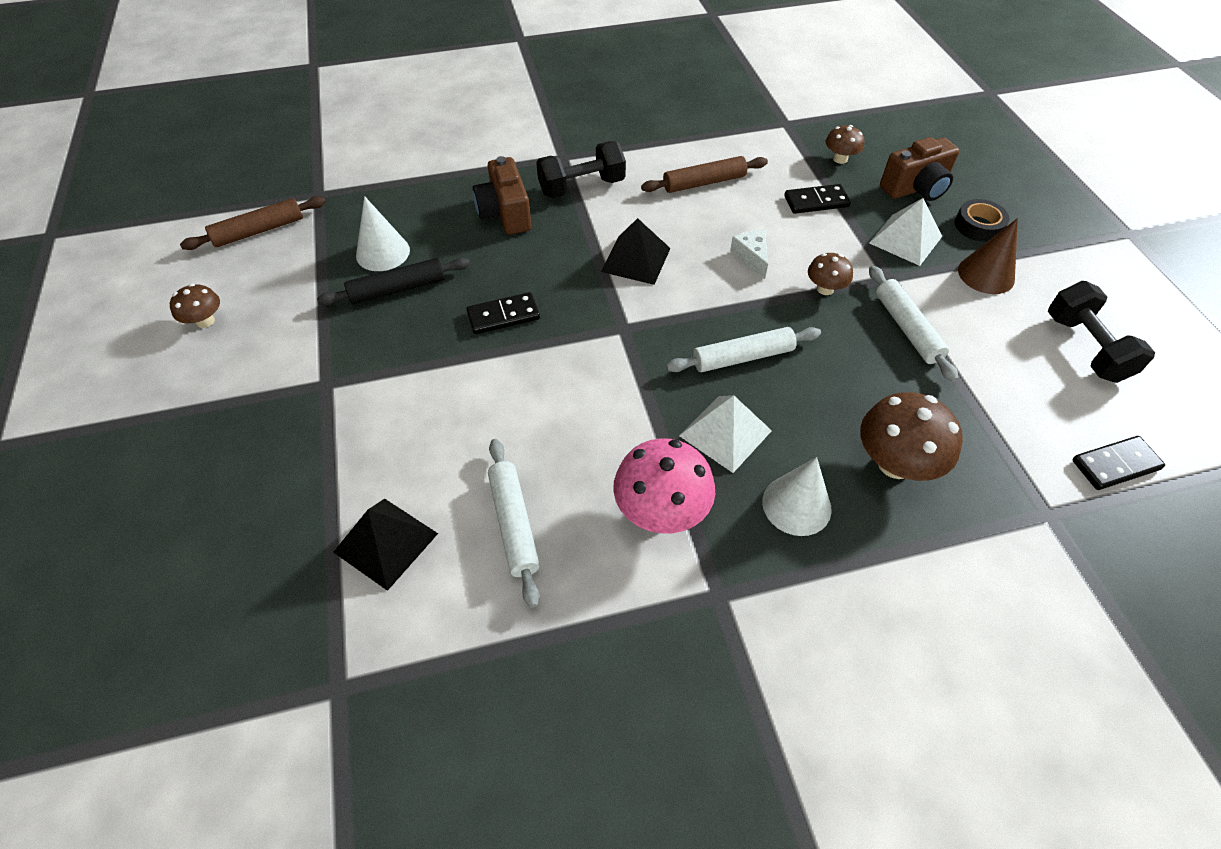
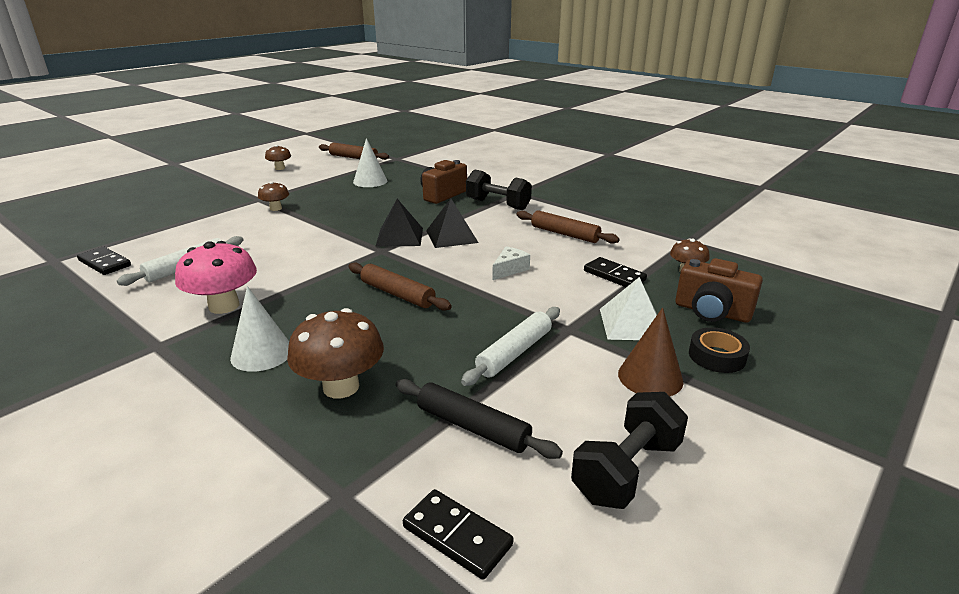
camera: 55 degrees right, 25 degrees down
(385, 542) = (156, 242): black pyramid -> black pyramid (399, 237)
(398, 289) = (346, 192): black rolling pin -> black rolling pin (473, 427)
(503, 316) = (353, 219): black domino -> black domino (104, 263)
(725, 433) = (314, 308): white pyramid -> none
(742, 357) = (397, 294): white rolling pin -> brown rolling pin
(825, 289) = (514, 305): brown mushroom -> brown mushroom (275, 208)

